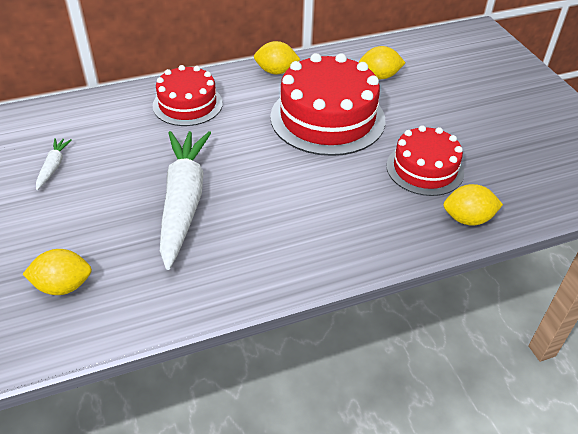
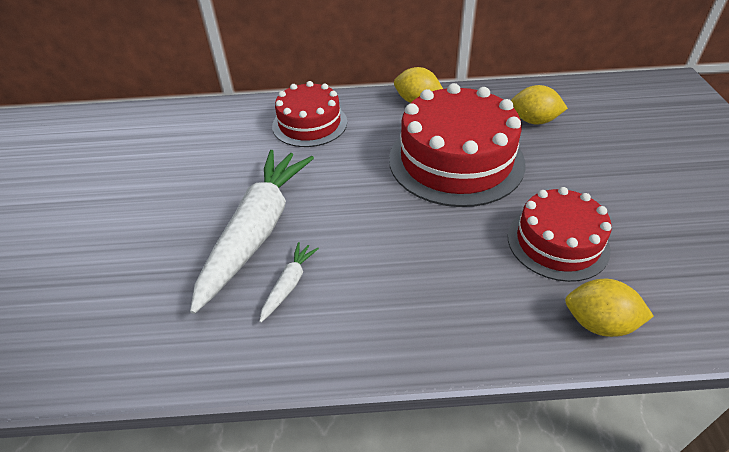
camera: 20 degrees right, 0 degrees up
(53, 167) = (149, 169): white carrot -> white carrot (289, 284)
(63, 286) = (89, 305): yellow lemon -> none

